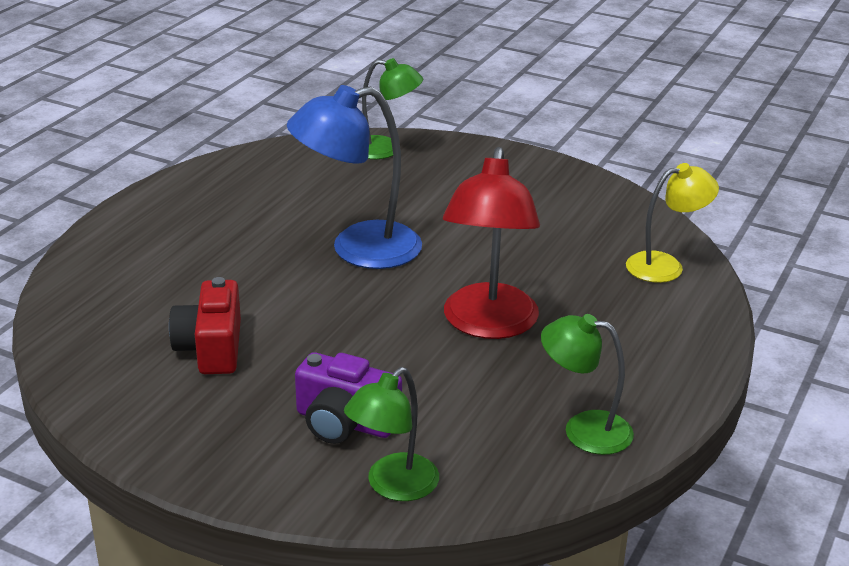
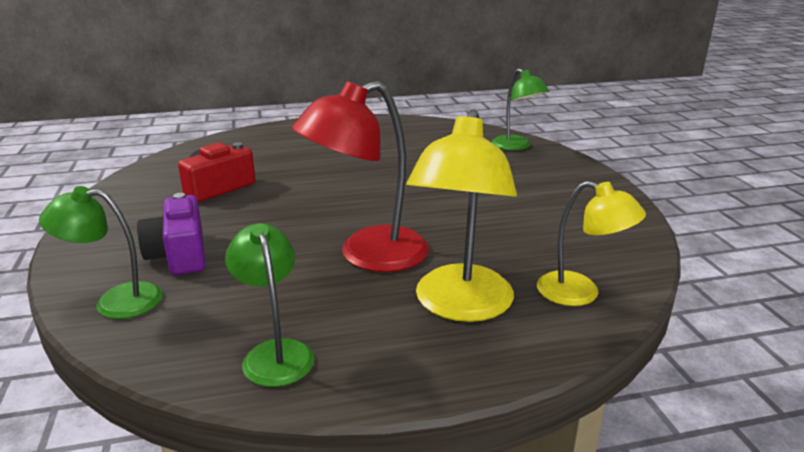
camera: 50 degrees right, 5 degrees down
(358, 249) = (388, 182): blue lamp -> none
(620, 321) = (460, 306): none -> yellow lamp

